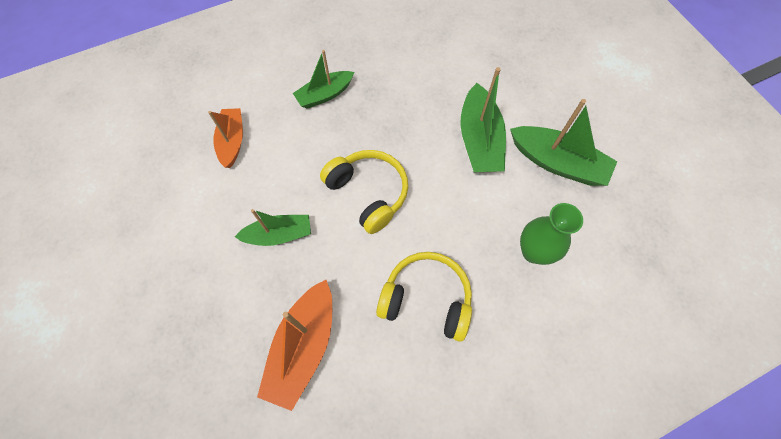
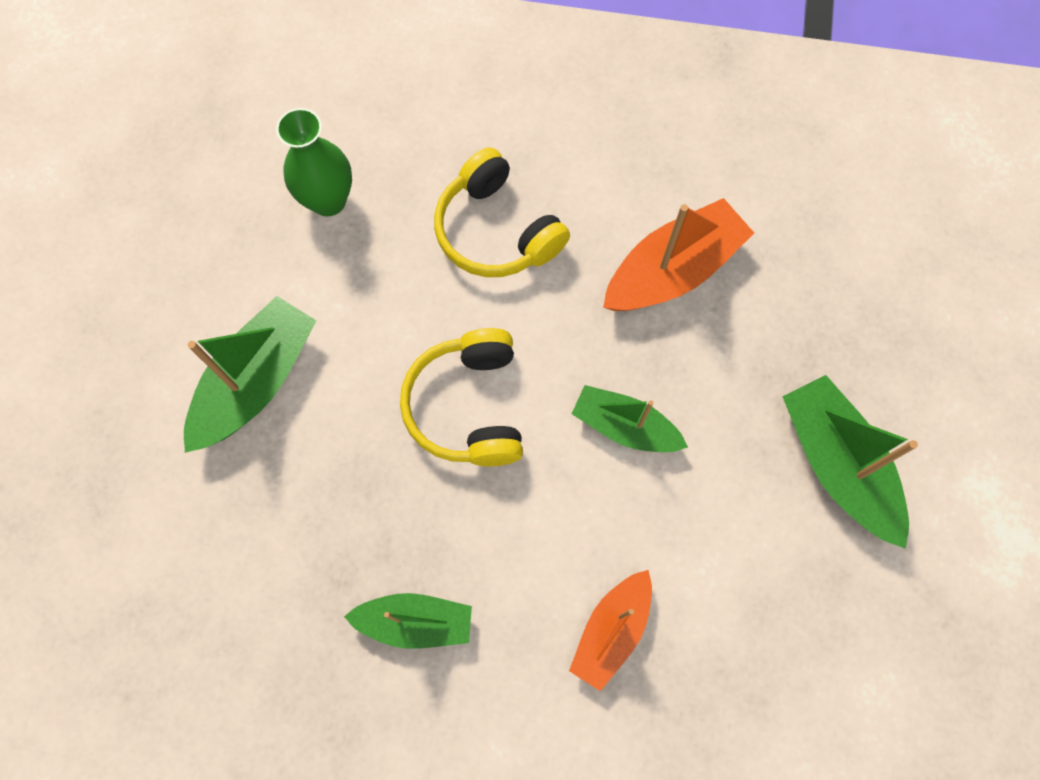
camera: 145 degrees left, 5 degrees up
(557, 163) = (189, 282): green boat -> green boat (837, 465)

